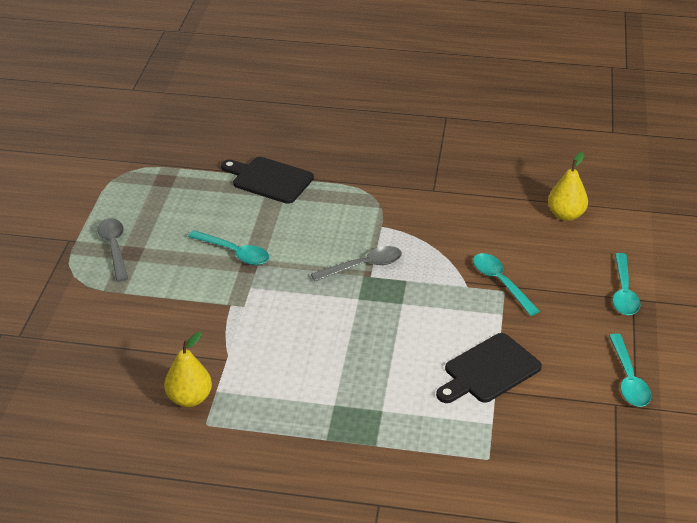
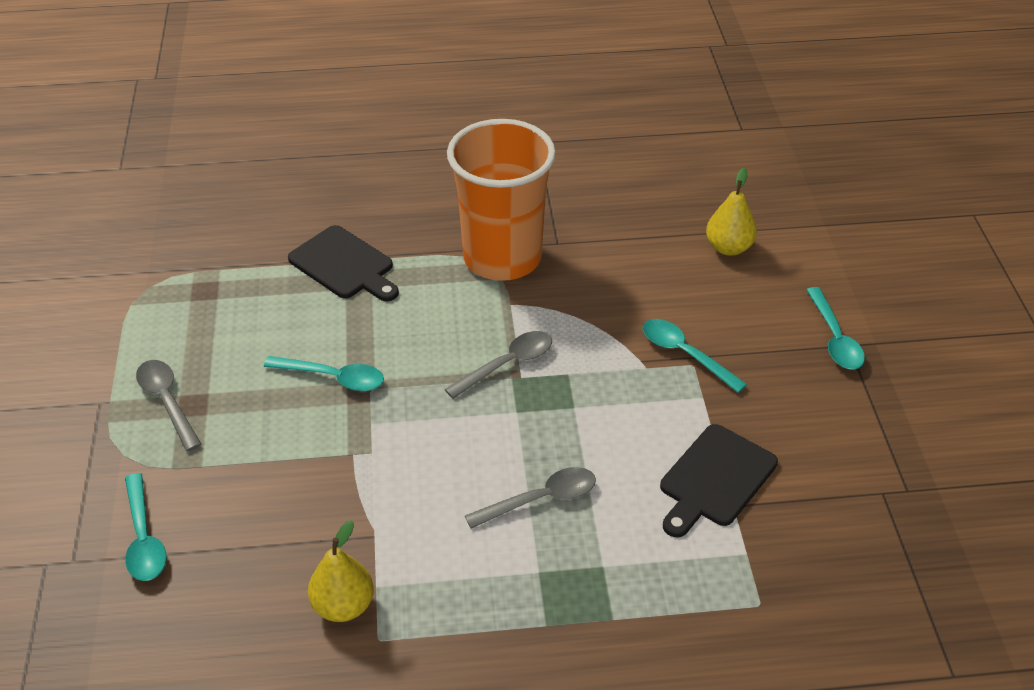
camera: 15 degrees left, 5 degrees up
(269, 179) = (344, 265): black cutting board -> black cutting board turned 150 degrees counterclockwise
(353, 359) = (540, 499): none -> grey spoon
(387, 193) = (502, 258): none -> orange cup
(628, 379) = (884, 455): turquoise spoon -> turquoise spoon (144, 538)

